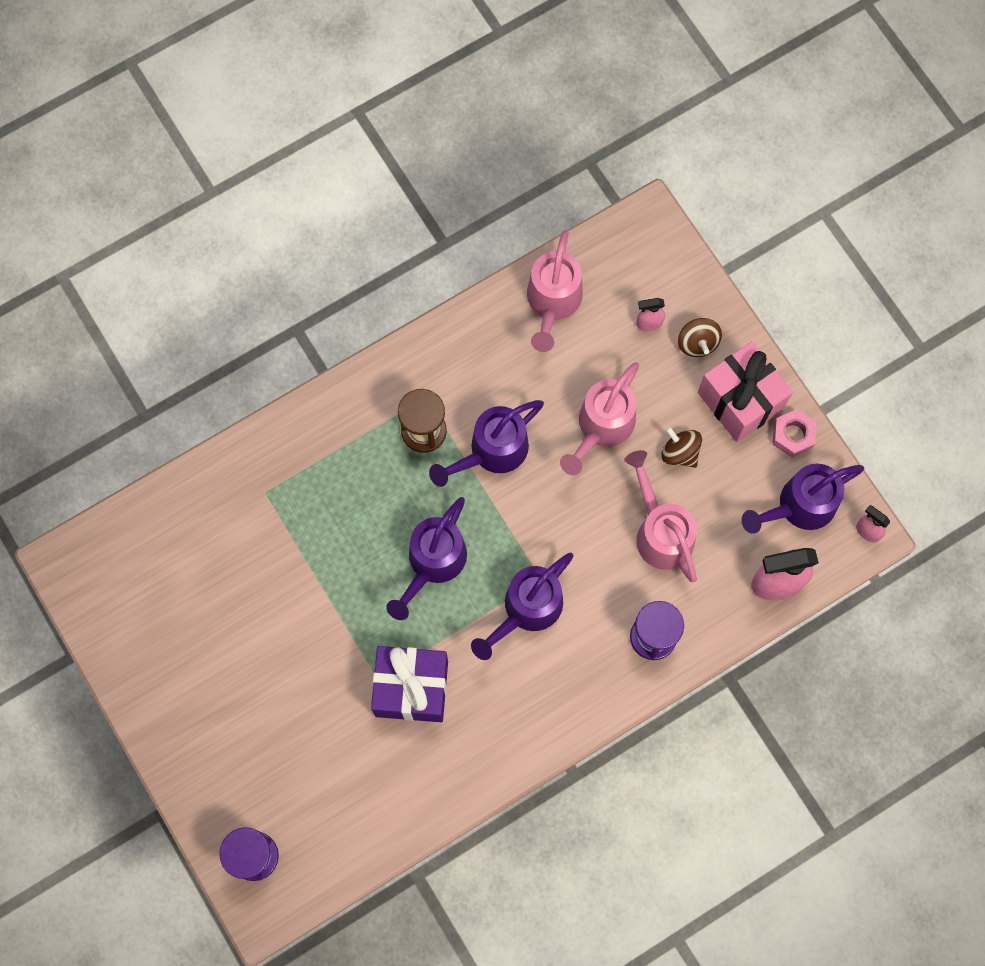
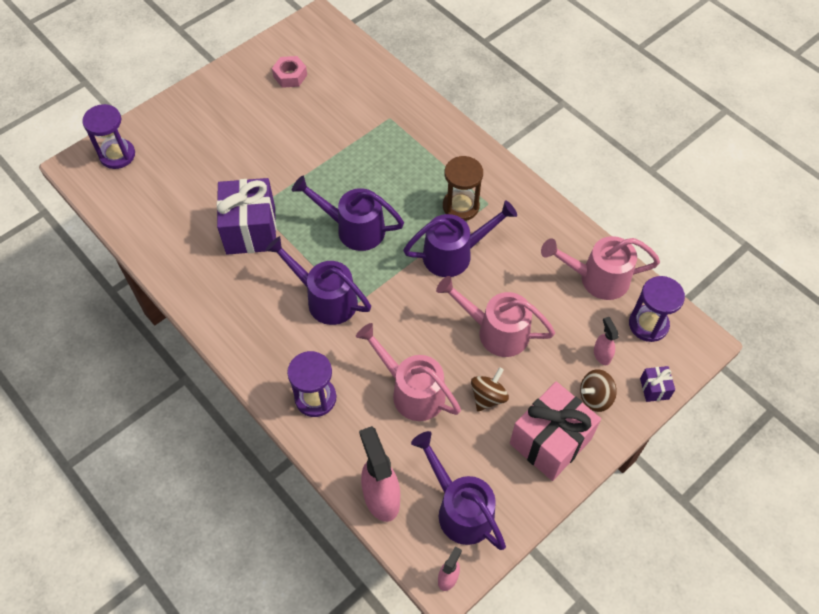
camera: 80 degrees right, 15 degrees down
(491, 451) = (454, 254): purple watering can -> purple watering can turned 120 degrees clockwise
(620, 265) = (648, 324): none -> purple hourglass
(660, 531) = (412, 391): pink watering can -> pink watering can turned 105 degrees counterclockwise
(697, 281) = (654, 388): none -> purple gift
(793, 435) = (529, 493): pink nut -> pink nut (290, 76)

